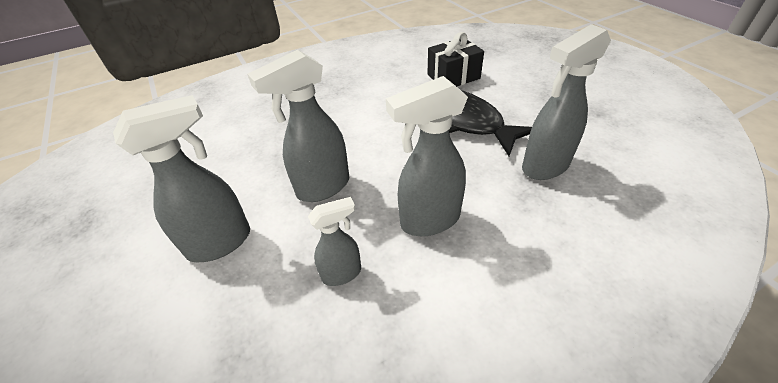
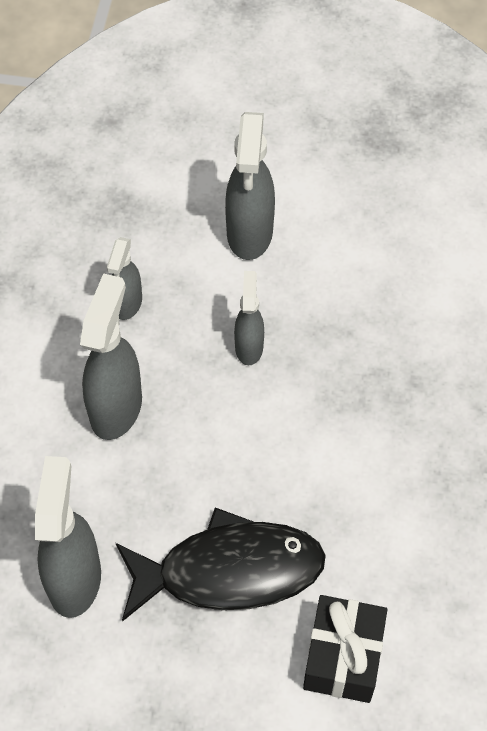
camera: 125 degrees right, 15 degrees up
(322, 187) = (249, 347): grey spray bottle -> grey spray bottle, size x0.59

